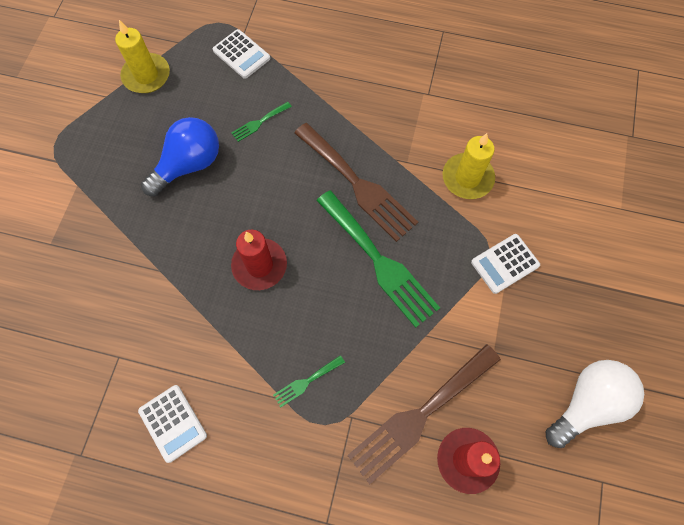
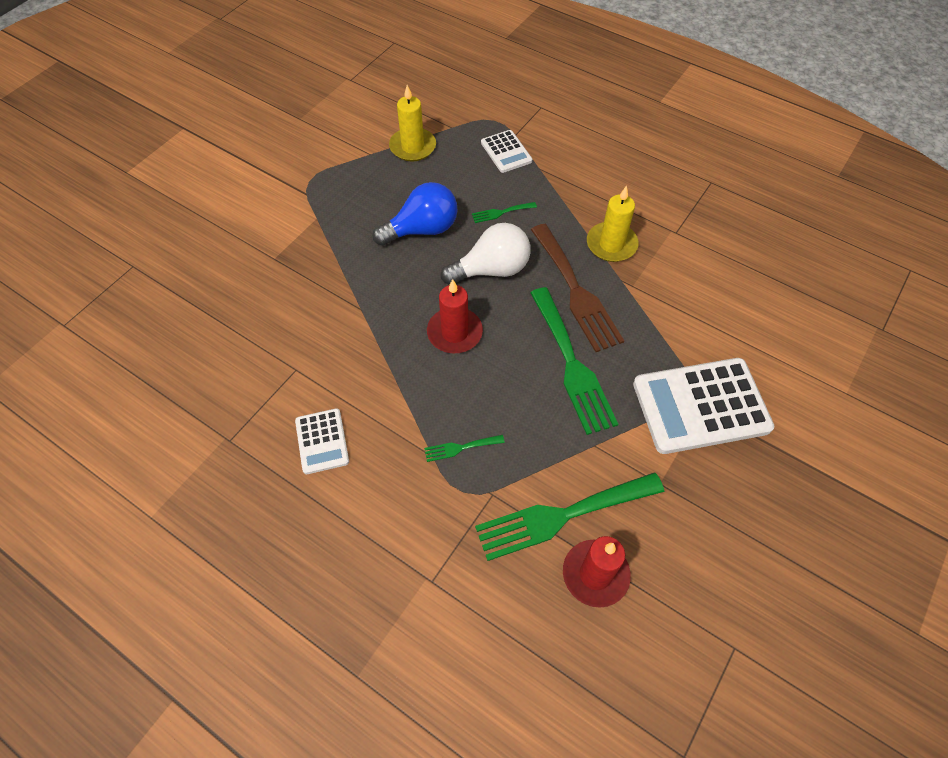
camera: 20 degrees right, 10 degrees down
(420, 415) = (562, 516): brown fork -> green fork
(467, 178) = (689, 317): yellow candle -> yellow candle (611, 244)
(505, 263) = (700, 406): white calculator -> white calculator, size x1.94
(587, 403) = (744, 565): white light bulb -> white light bulb (491, 270)

